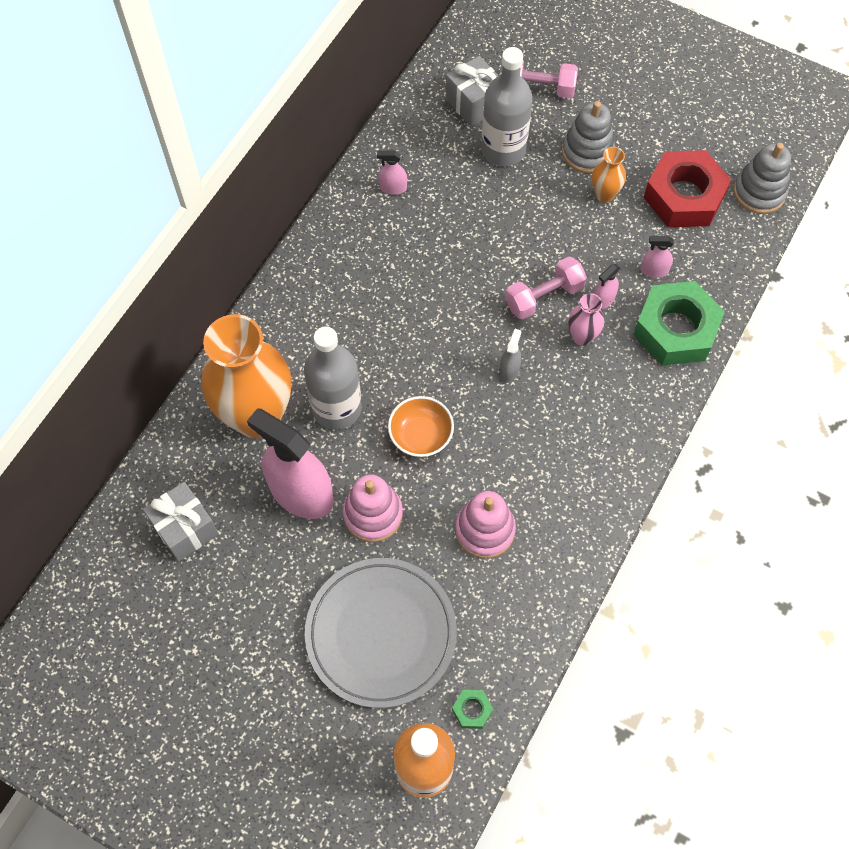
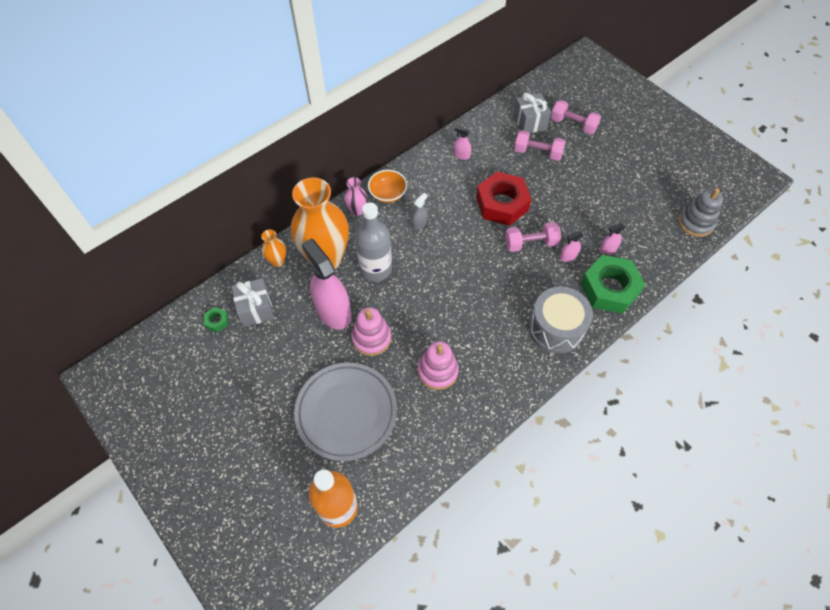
camera: 20 degrees right, 5 degrees down
(421, 435) = (420, 301): orange bowl -> orange bowl (388, 194)
(472, 710) = (384, 481): green nut -> green nut (217, 321)
(503, 149) = (537, 152): grey bottle -> pink dumbbell
(509, 370) = (491, 280): grey spray bottle -> grey spray bottle (419, 223)
(582, 337) = (546, 274): pink vase -> pink vase (357, 210)
(587, 152) = (590, 168): grey stacking toy -> none
(604, 194) = (592, 195): orange vase -> orange vase (278, 261)
(623, 412) = (556, 328): none -> grey drum
(654, 270) = (608, 249): pink spray bottle -> pink spray bottle turned 45 degrees counterclockwise
(684, 196) = (644, 211): red nut -> red nut (502, 203)

